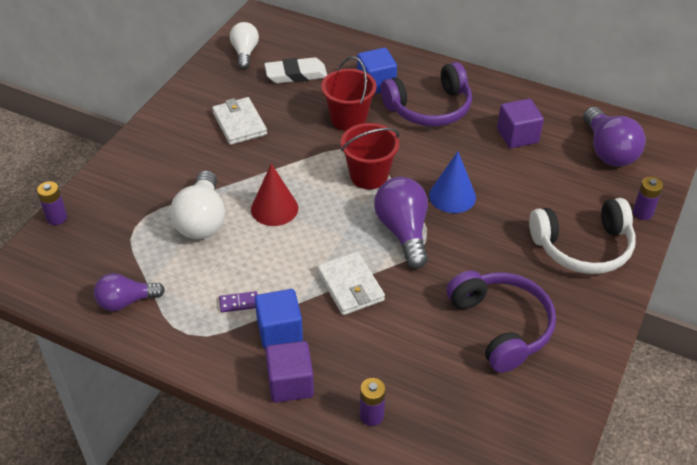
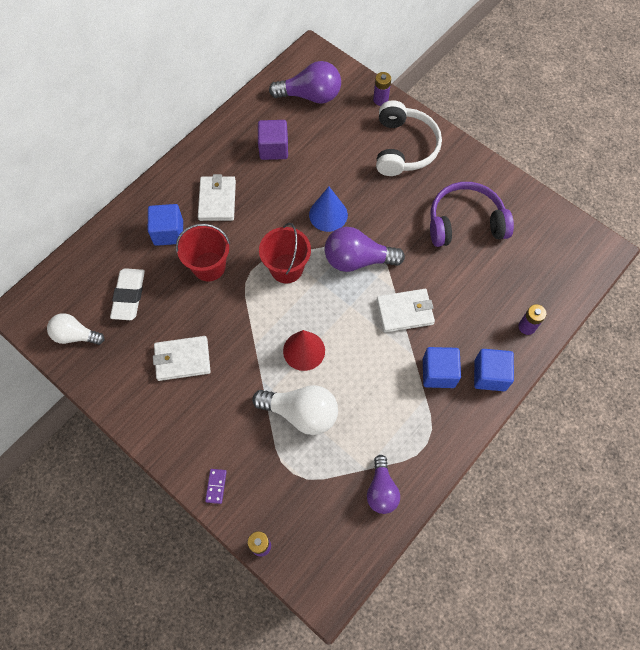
camera: 75 degrees left, 20 degrees up
(239, 303) = (403, 398): purple domino -> purple domino (216, 486)
(290, 383) = (490, 375): purple cube -> blue cube
(429, 108) = (217, 200): purple headphones -> white wallet

